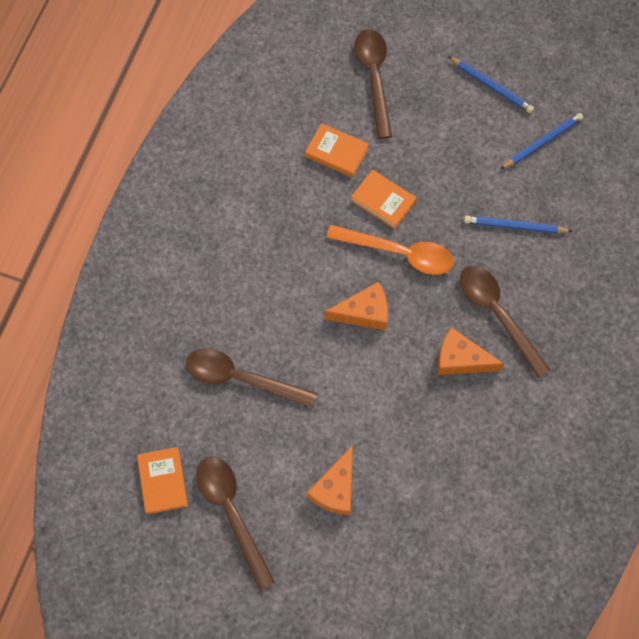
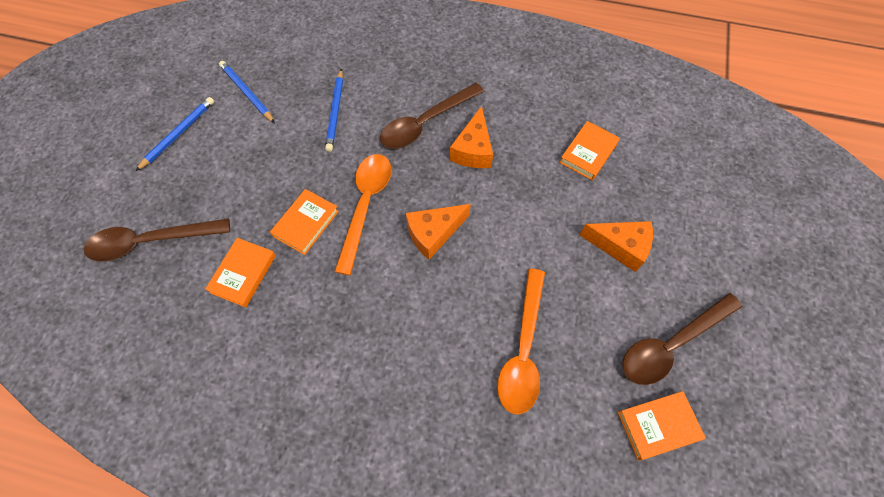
camera: 95 degrees left, 5 degrees down
(242, 378) = (523, 350): brown spoon -> orange spoon
(364, 312) = (433, 233): orange cheese -> orange cheese turned 105 degrees counterclockwise
(450, 480) = (588, 153): none -> orange book

